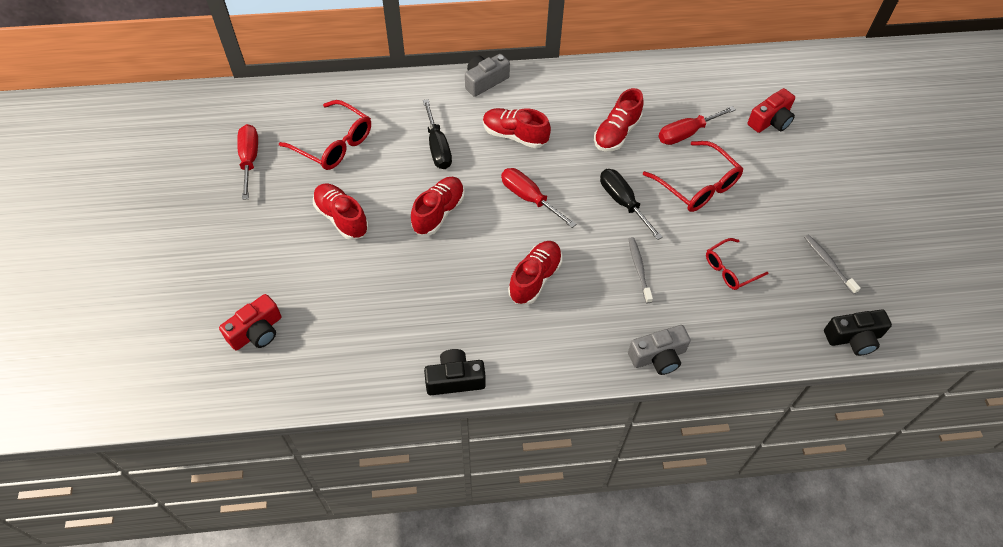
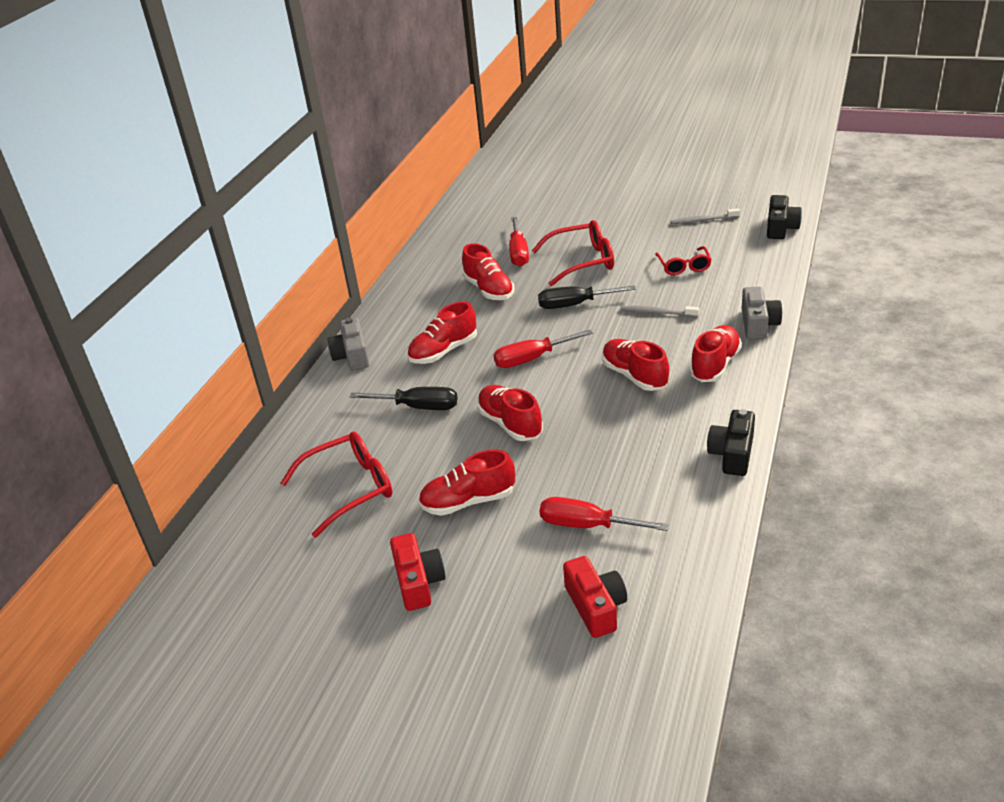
camera: 60 degrees left, 20 degrees down
(250, 159) = (315, 571): red screwdriver -> red screwdriver (587, 525)
(576, 336) = (715, 365): none -> red shoe
(770, 121) = (536, 209): red camera -> red camera (418, 582)

